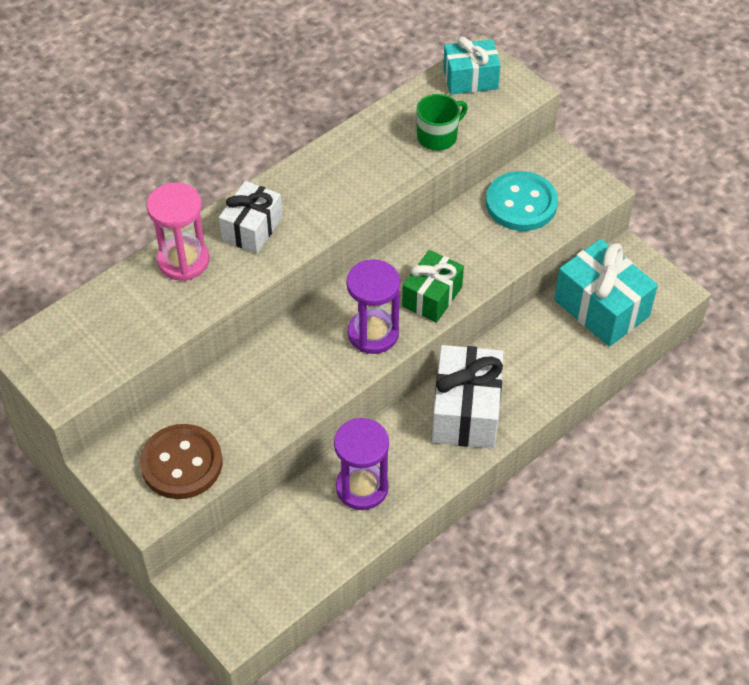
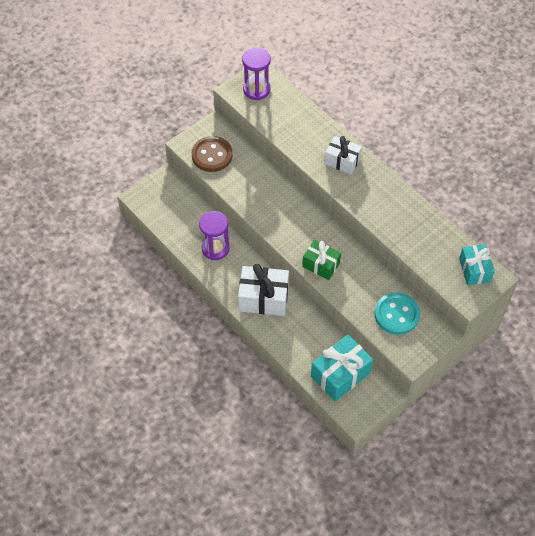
camera: 90 degrees right, 5 degrees up
(183, 261) = (318, 132): pink hourglass -> none
(373, 333) = (294, 236): purple hourglass -> purple hourglass (256, 89)
(438, 136) = (421, 251): green mug -> none

